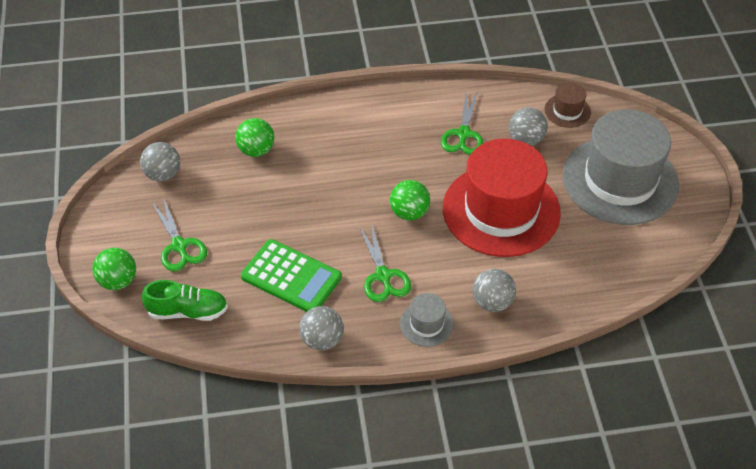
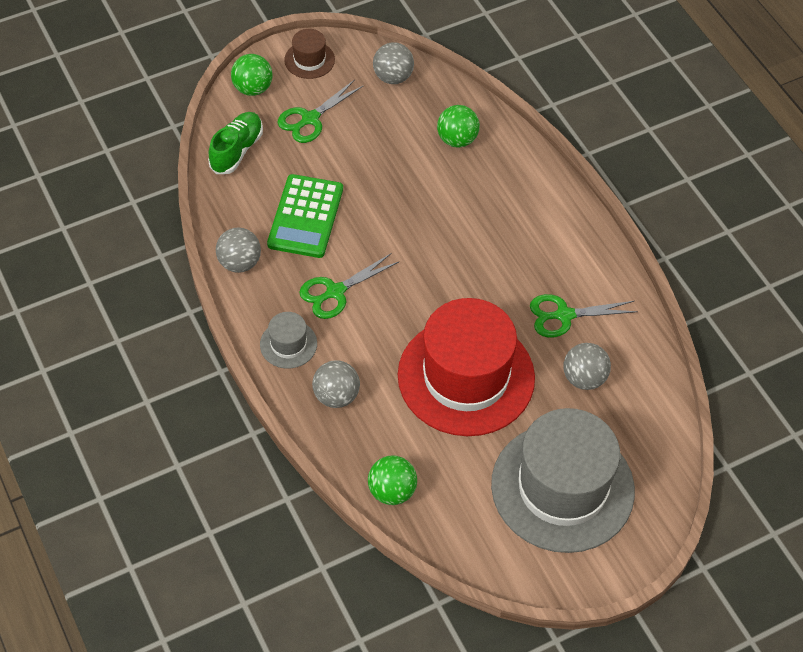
camera: 70 degrees right, 5 degrees up
(188, 311) = (237, 150): green shoe -> green shoe turned 135 degrees counterclockwise
(409, 213) = (428, 293): green ball -> green ball (392, 491)
(567, 111) = (651, 411): brown hat -> brown hat (309, 60)

